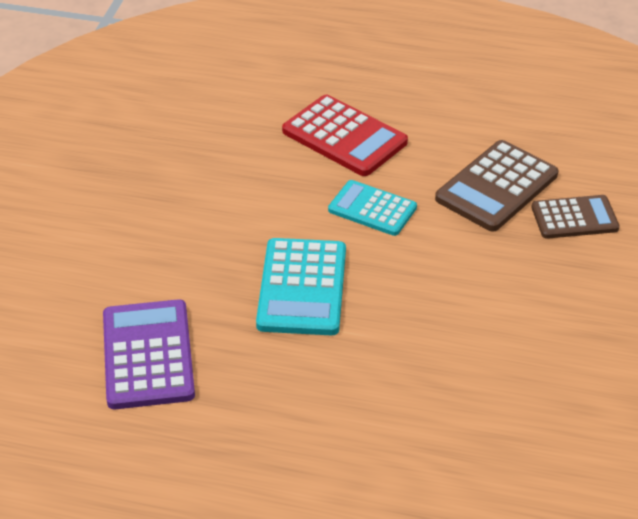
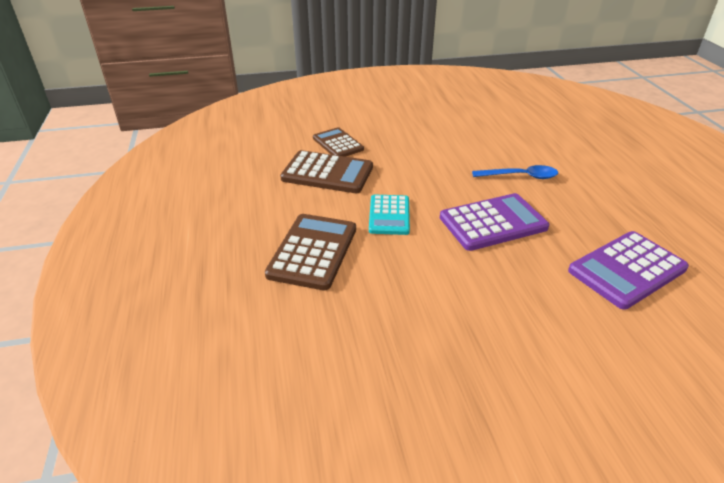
camera: 115 degrees left, 5 degrees down
(302, 288) = (493, 223): turquoise calculator -> purple calculator
(344, 137) = (313, 251): red calculator -> brown calculator
(384, 368) = (520, 176): none -> blue spoon

